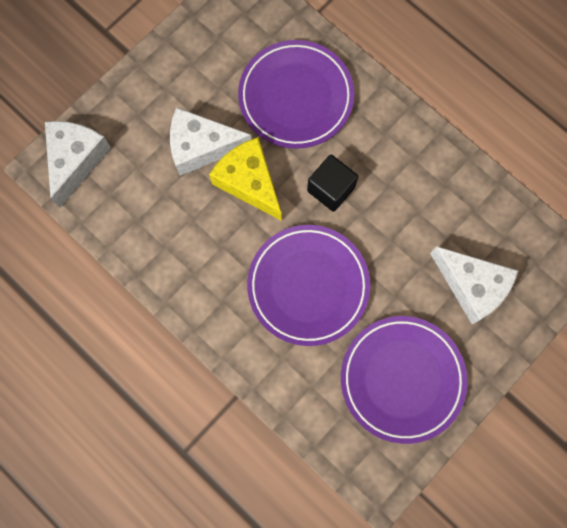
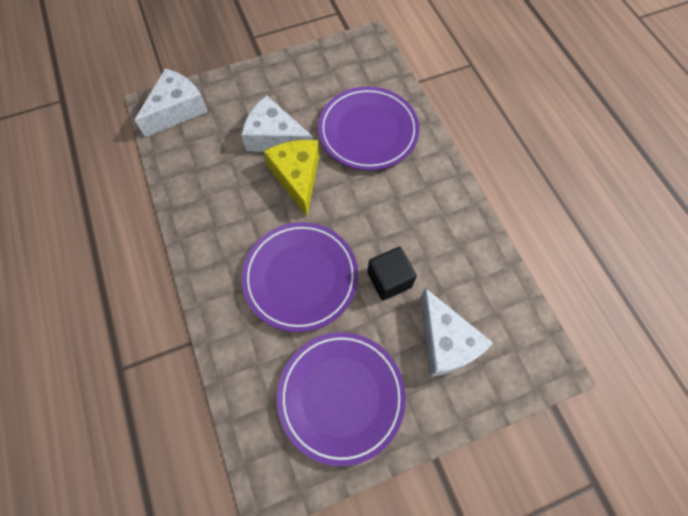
camera: 25 degrees right, 10 degrees down
(331, 189) = (360, 209): black cube -> black cube (389, 280)

